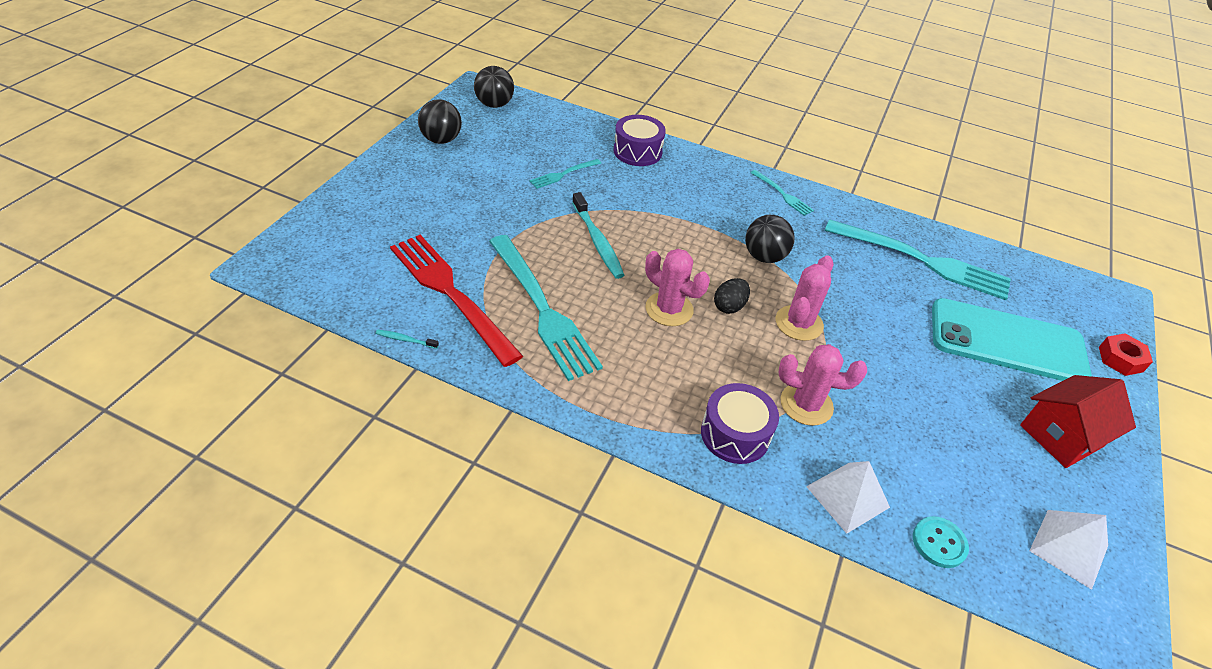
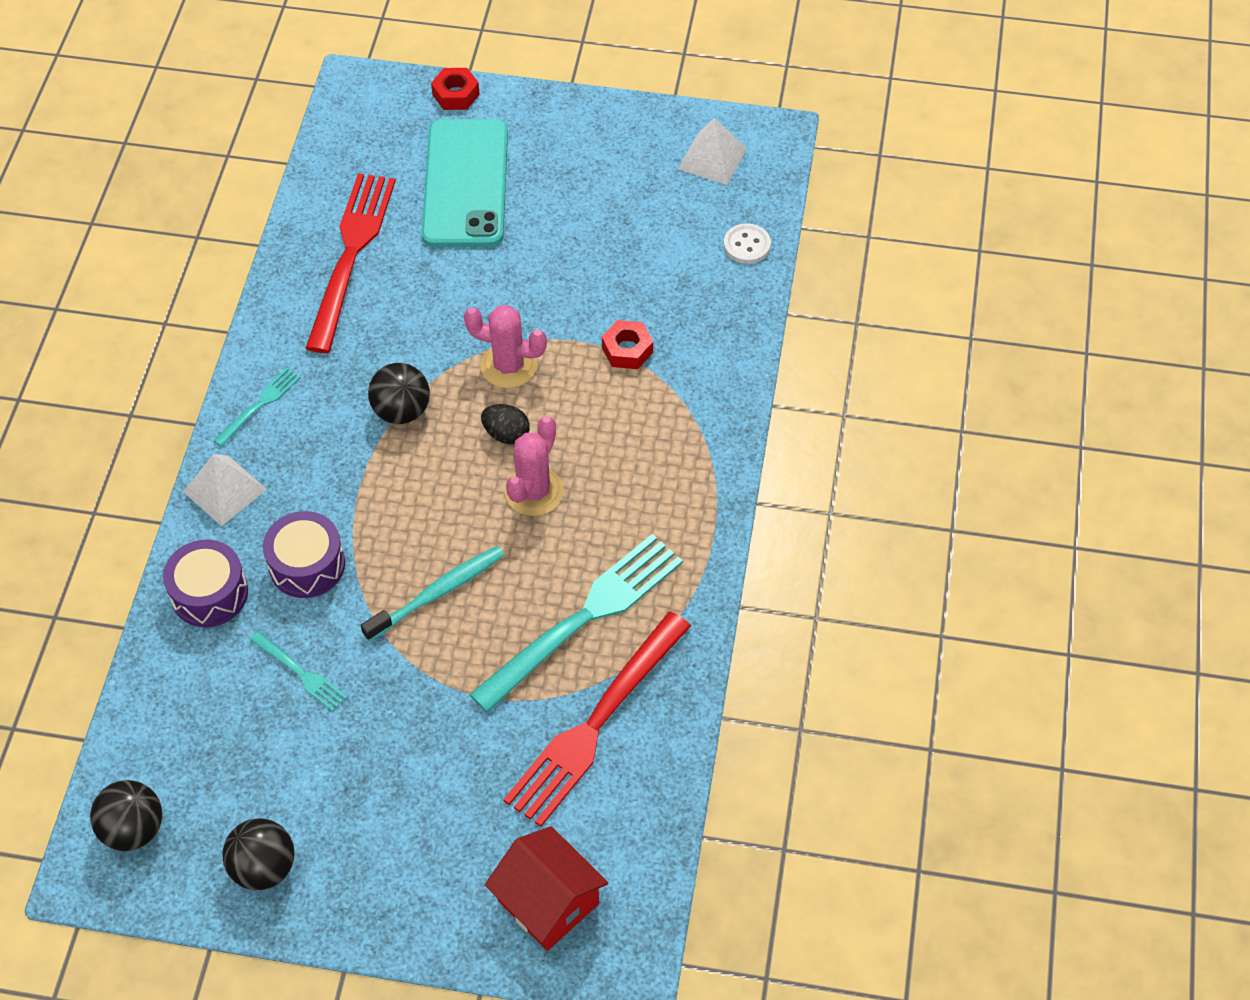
camera: 100 degrees left, 10 degrees up
(405, 340) = (688, 741): turquoise toothbrush -> none
(735, 434) = (691, 404): purple drum -> purple drum (307, 565)
(806, 404) = (627, 350): pink cactus -> red nut
(847, 497) = (726, 310): white pyramid -> white pyramid (225, 490)
(924, 261) = (351, 253): turquoise fork -> red fork
(939, 543) = (747, 245): turquoise button -> white button
(1061, 436) = (584, 151): red house -> red house (548, 902)

